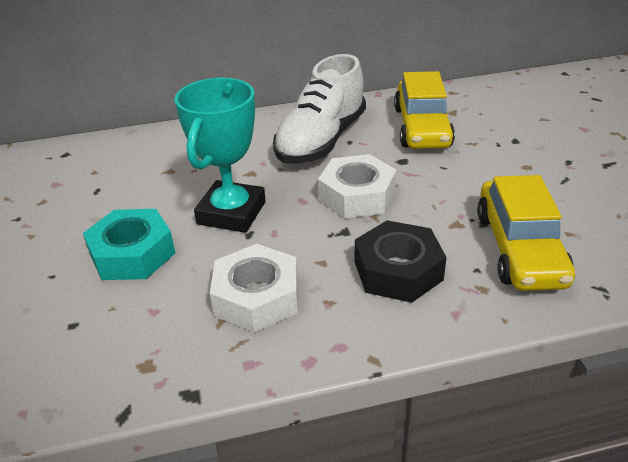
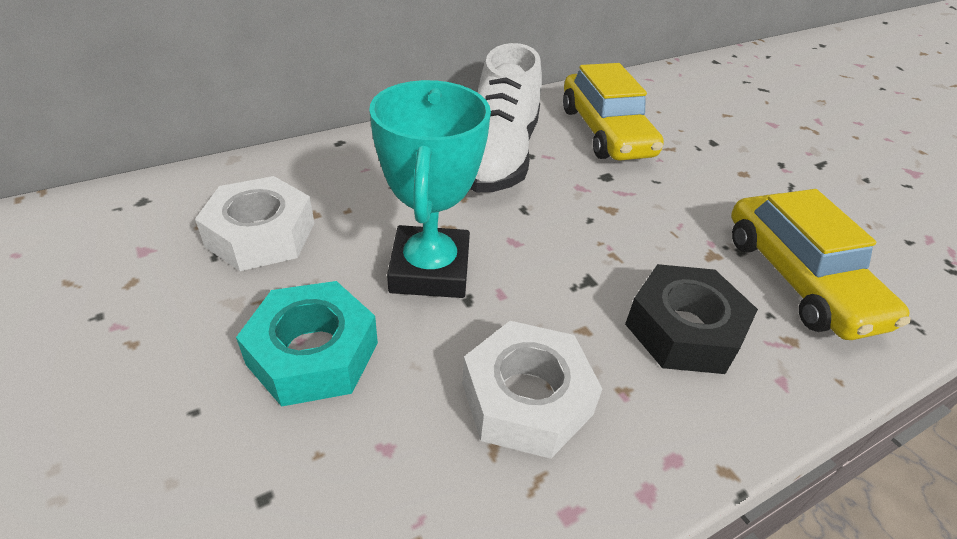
camera: 20 degrees left, 5 degrees up
(357, 195) = (578, 228): white nut -> white nut (261, 234)

